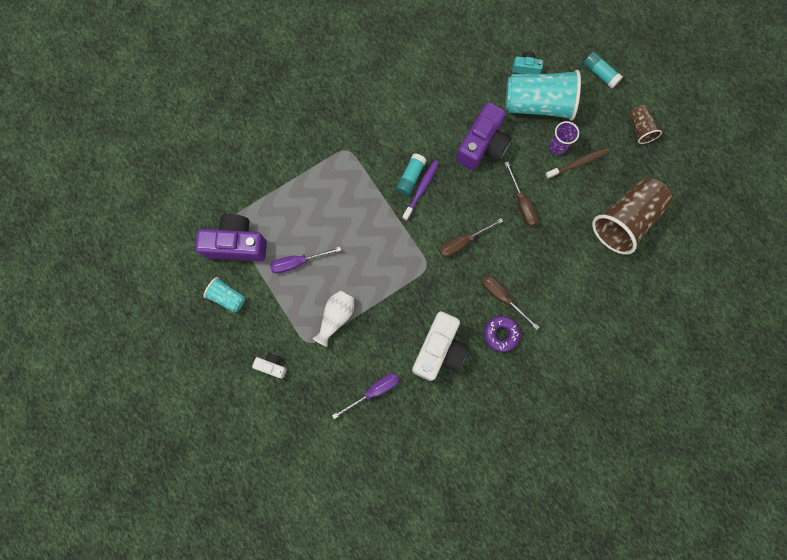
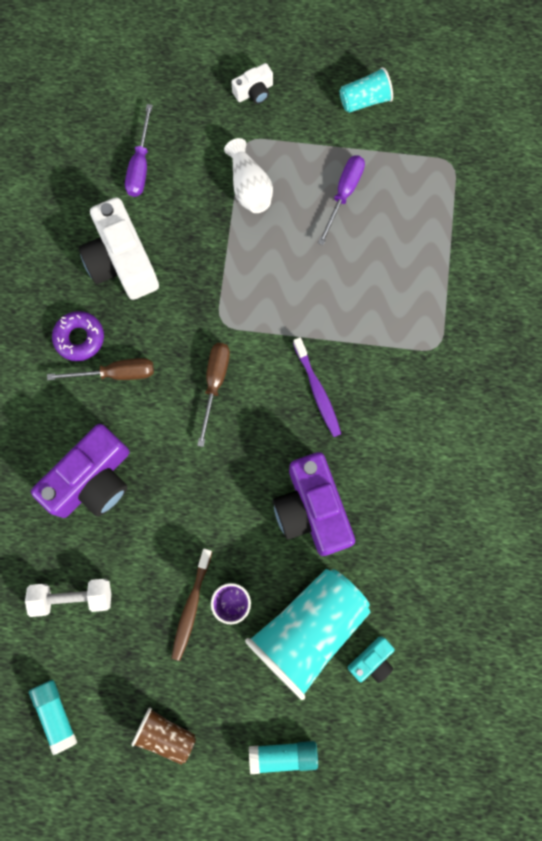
camera: 130 degrees right, 0 degrees up
(236, 244) = (418, 149): purple camera -> purple camera (92, 480)
(410, 177) = (342, 391): turquoise glue stick -> turquoise glue stick (56, 714)
(521, 203) = (201, 492): brown screwdriver -> none
(625, 221) = (73, 597): brown cup -> white dumbbell

